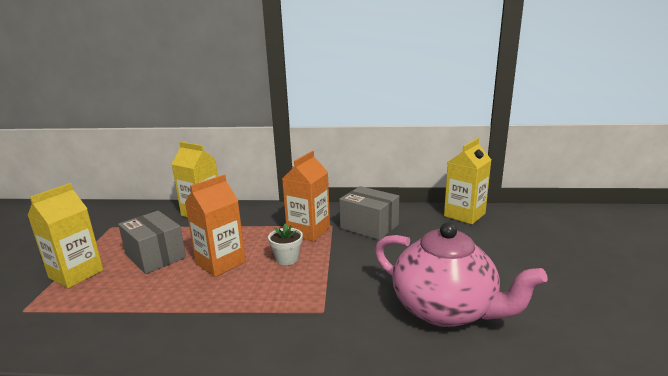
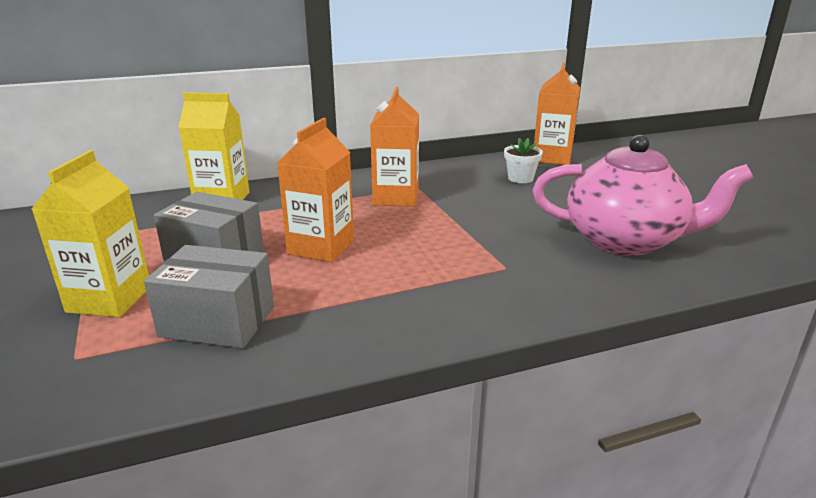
camera: 25 degrees left, 5 degrees up
(287, 259) = (403, 228): white flower pot -> white flower pot (520, 178)
(369, 226) = (463, 182): grey box -> grey box (217, 321)
(464, 215) = (552, 158): yellow carton -> orange carton

